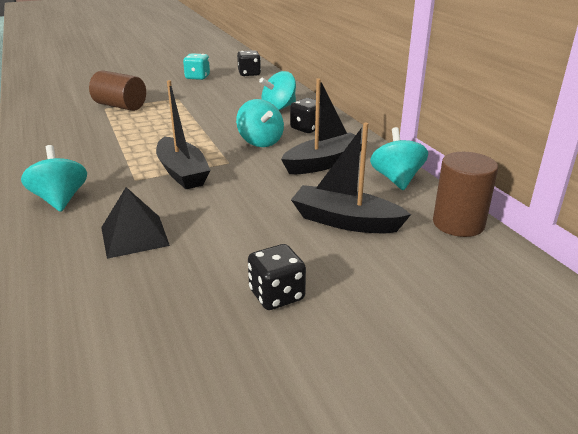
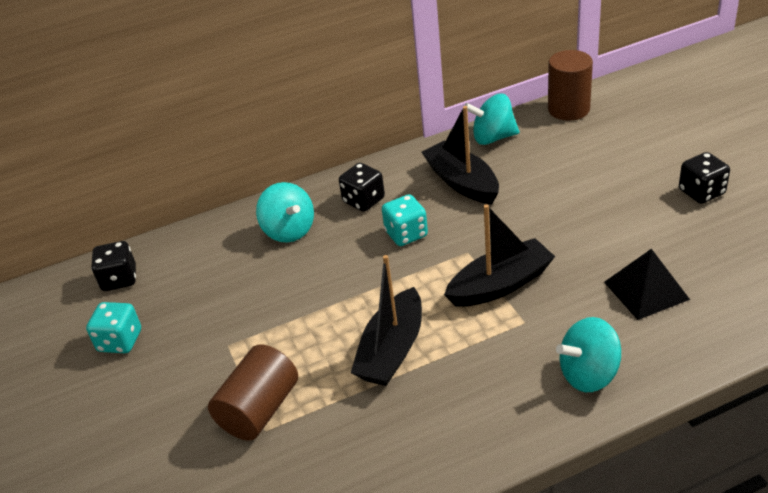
camera: 85 degrees left, 10 degrees up
(260, 142) = (406, 234): turquoise spinning top -> turquoise dice
(345, 221) = (580, 164): black boat -> black boat (392, 350)

